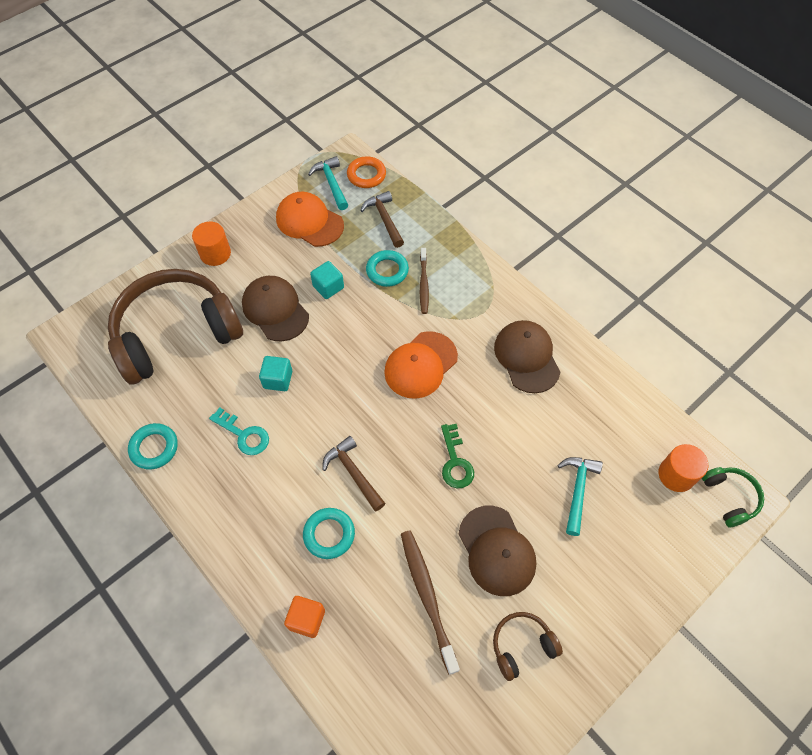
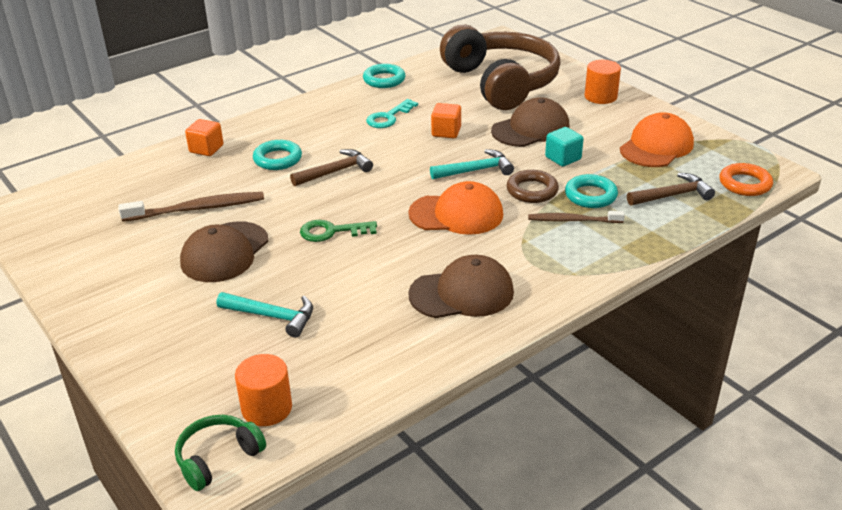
camera: 95 degrees right, 25 degrees down
(278, 379) = (446, 132): turquoise cube -> orange cube
(331, 183) = (722, 160): turquoise hammer -> turquoise hammer (476, 170)
(381, 310) = (532, 190): none -> brown ring
(420, 365) = (456, 214): orange cap -> orange cap turned 135 degrees clockwise
(496, 550) = (224, 252): brown cap -> brown cap turned 45 degrees counterclockwise
(522, 646) = (124, 261): brown headphones -> none
(729, 497) = (218, 458): green headphones -> green headphones turned 150 degrees clockwise

